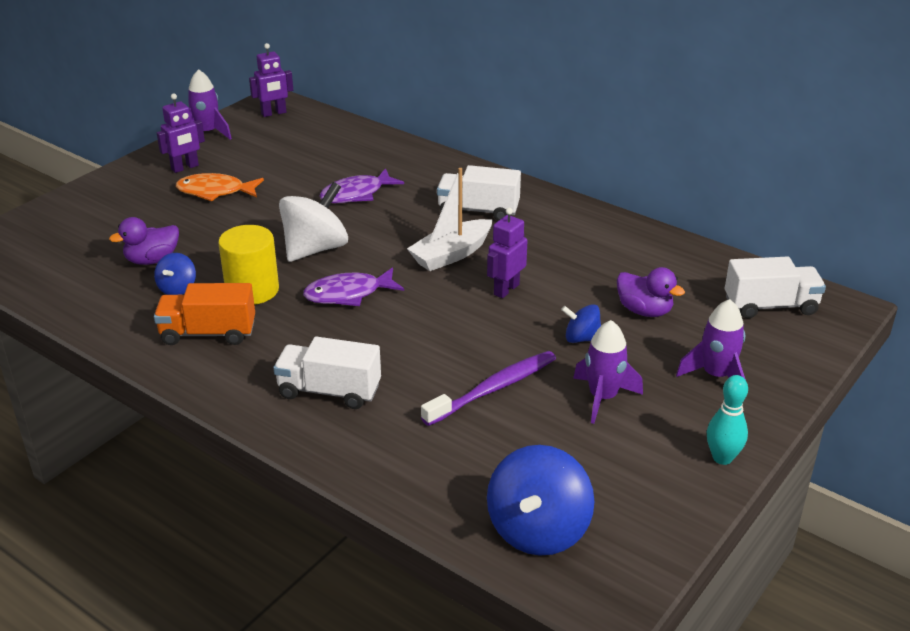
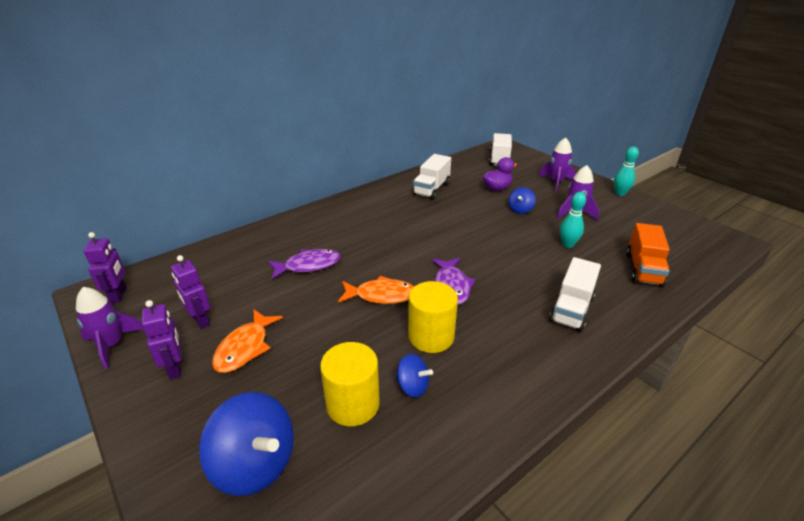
camera: 75 degrees left, 0 degrees up
(152, 260) = (353, 404): purple duck -> yellow cylinder
(208, 333) = (490, 369): orange truck -> orange truck (643, 269)
(315, 249) = (381, 295): white spinning top -> orange fish
(356, 194) = (308, 265): purple fish -> purple fish turned 90 degrees counterclockwise
(451, 254) = (416, 237): white boat -> none
(478, 210) = (365, 219): white truck -> white truck (431, 189)
(493, 389) = (567, 244): purple toothbrush -> turquoise bowling pin
(506, 289) = (464, 224): purple robot -> purple robot (200, 320)
(538, 530) = (689, 250): blue spinning top -> blue spinning top (255, 464)

